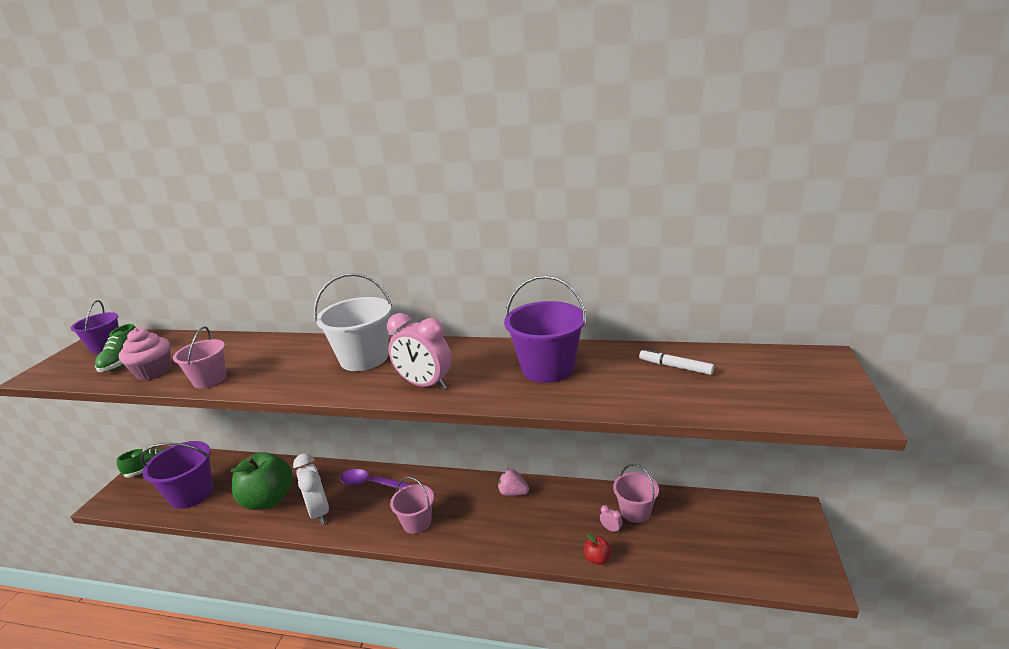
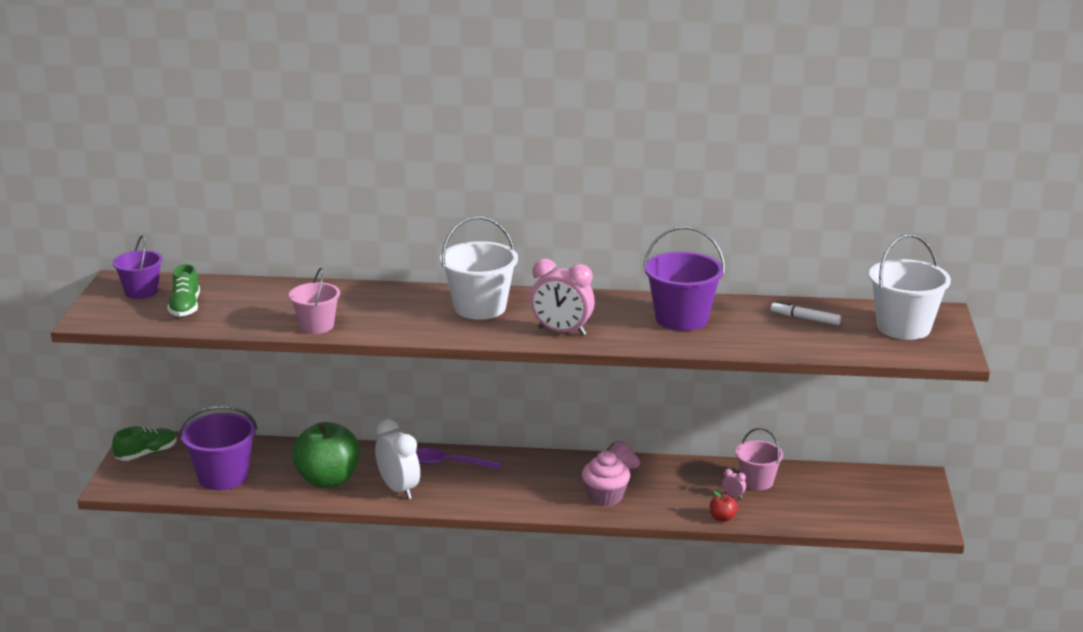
camera: 10 degrees left, 0 degrees up
(153, 371) = (238, 317): pink cupcake -> pink cupcake (605, 496)
(417, 522) = (519, 495): pink bucket -> none
(785, 376) = (903, 327): none -> white bucket

